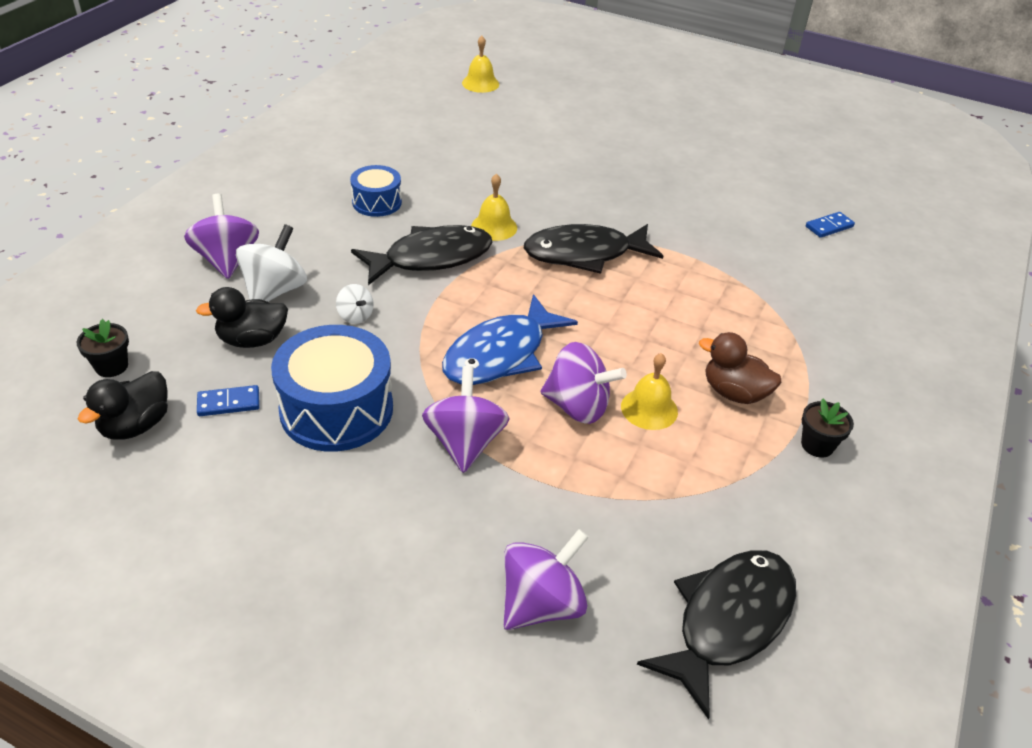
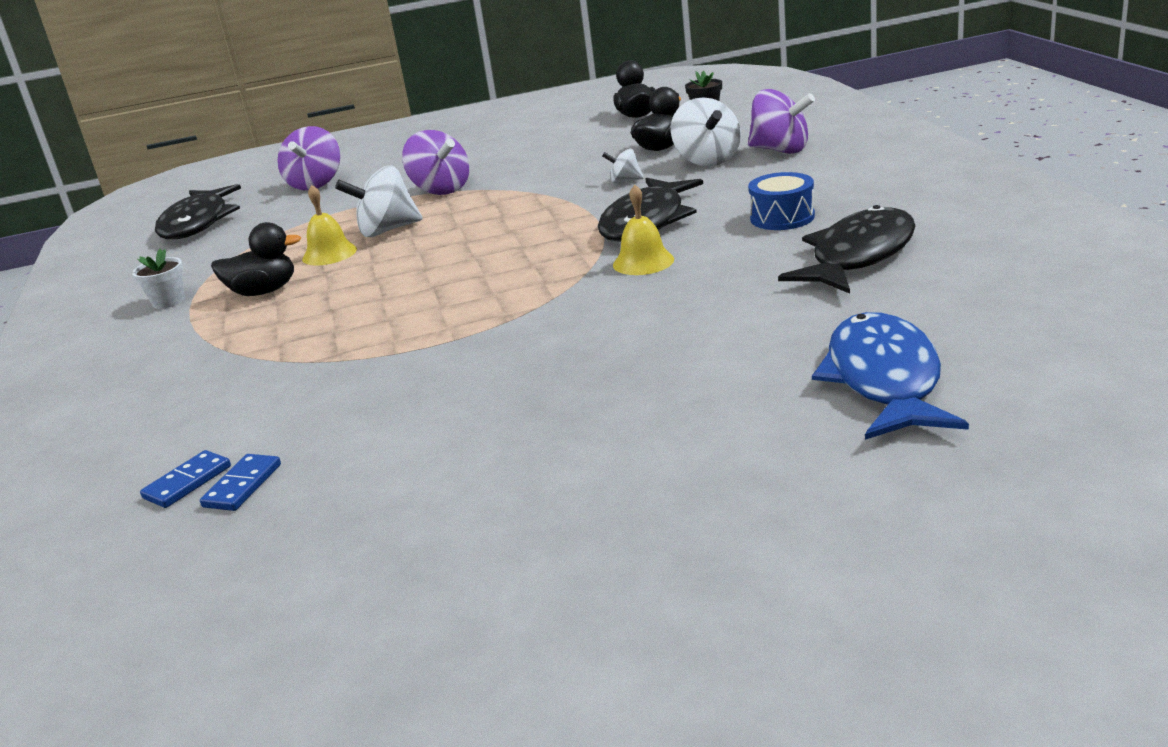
camera: 145 degrees right, 15 degrees down
(229, 403) = (610, 136): blue domino -> blue domino (187, 482)
(336, 409) = (544, 161): blue drum -> none
(480, 83) = (1047, 363): yellow bell -> none
(501, 354) = (484, 219): blue fish -> blue fish (884, 380)
(577, 406) = (387, 230): purple spinning top -> white spinning top
(584, 254) = (520, 293): black fish -> black fish (858, 256)
(734, 393) = (263, 292): brown duck -> black duck
(817, 445) = (168, 301): black flower pot -> white flower pot

